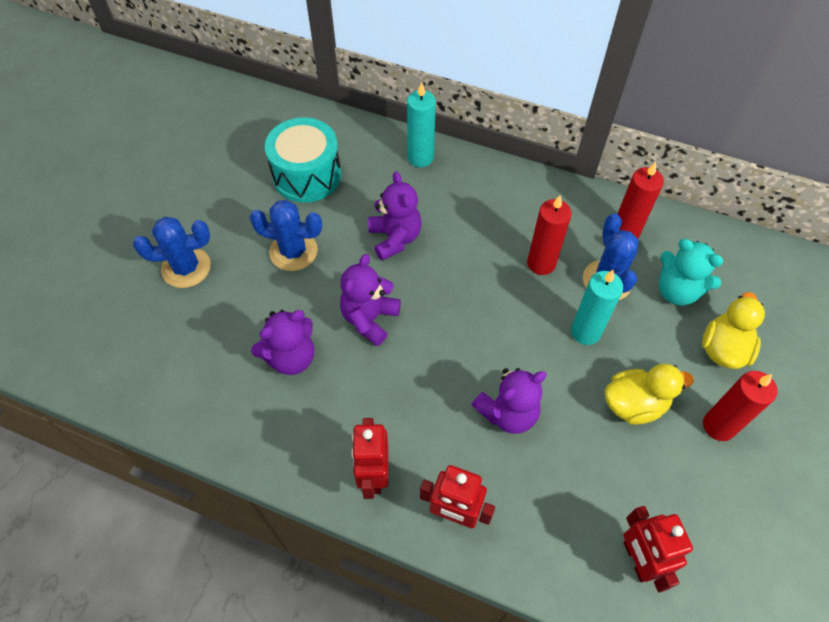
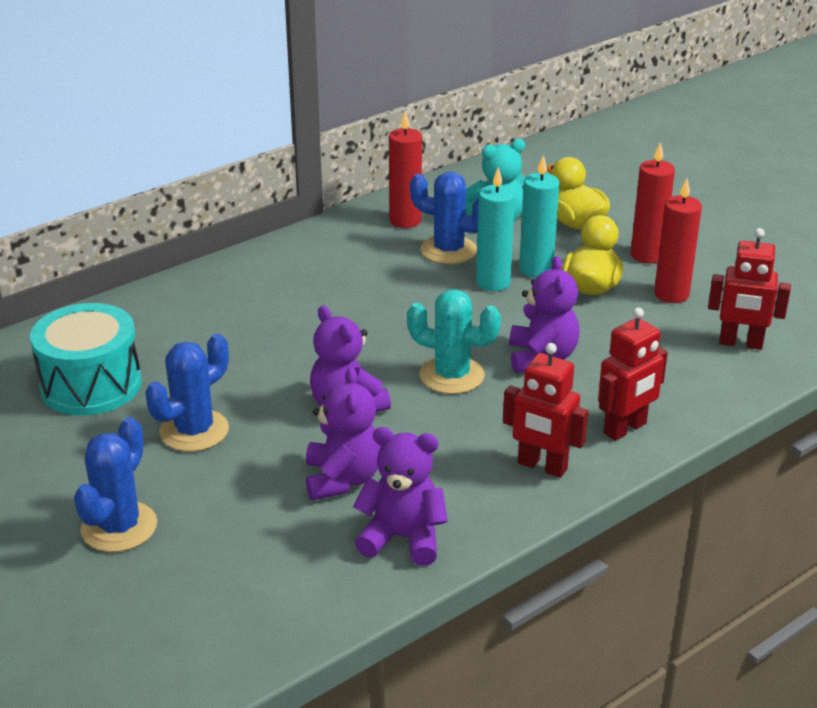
camera: 60 degrees left, 25 degrees down
(395, 238) = (259, 353): purple teddy bear -> purple teddy bear (403, 538)
(420, 158) = (168, 299): turquoise candle -> turquoise candle (536, 269)
(445, 364) = (452, 375): none -> turquoise cactus
(541, 263) = (391, 277): red candle -> red candle (671, 294)

